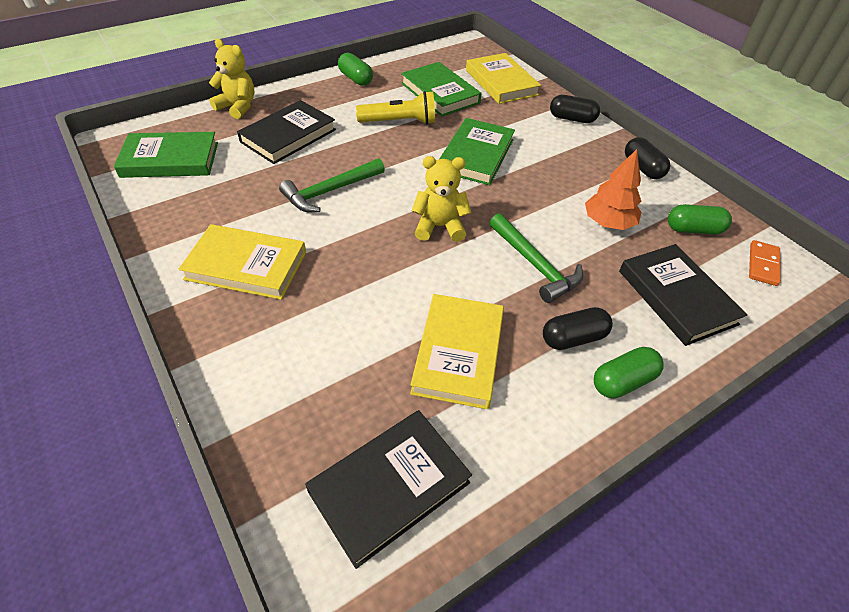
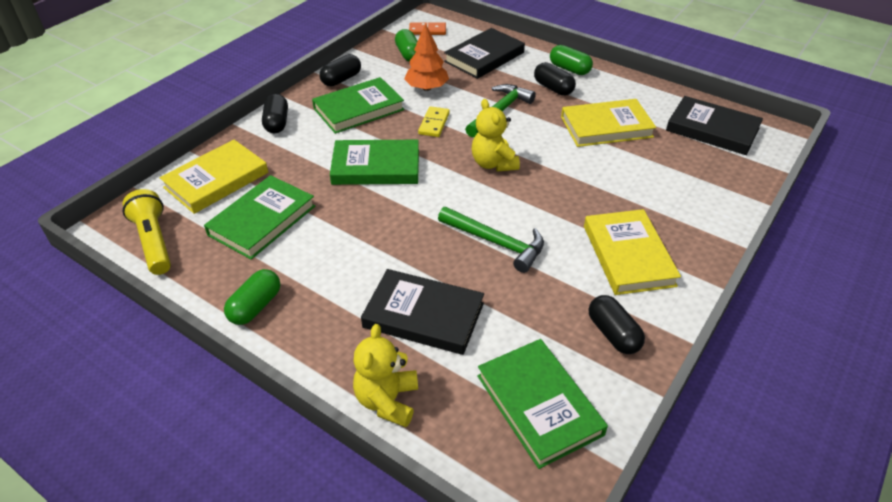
camera: 110 degrees left, 5 degrees down
(182, 217) = (613, 334): none -> black capsule
(400, 122) = (343, 233): yellow flashlight -> yellow flashlight (154, 242)
(531, 207) = (434, 123): none -> yellow domino
(579, 166) = (358, 109): none -> green book

